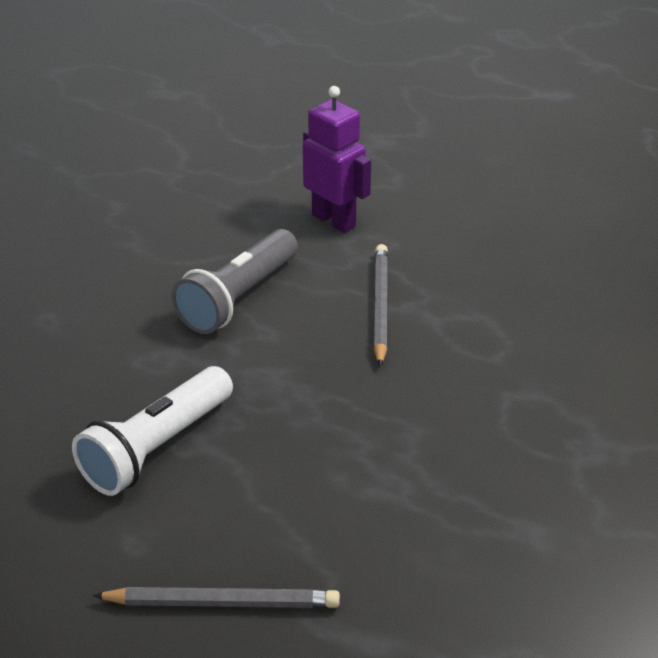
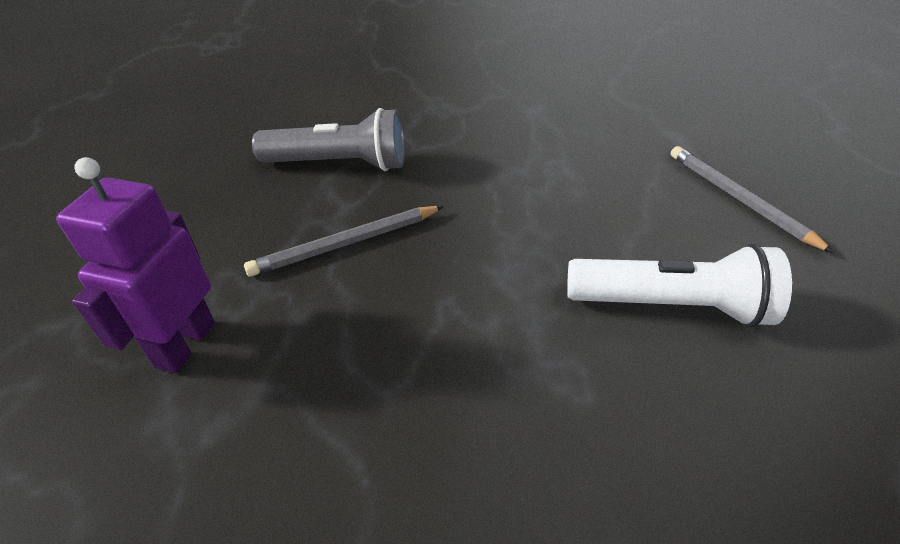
camera: 120 degrees left, 5 degrees up
(238, 297) = (403, 361): grey flashlight -> grey flashlight (339, 164)

